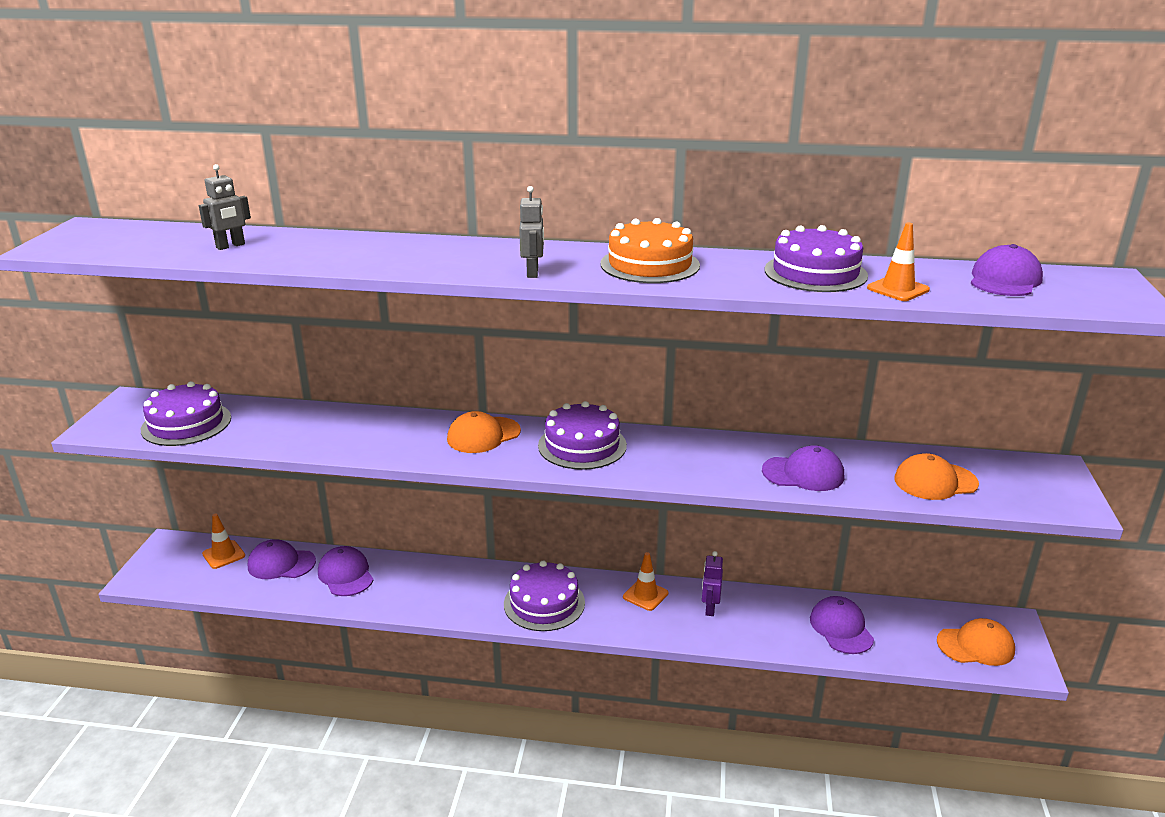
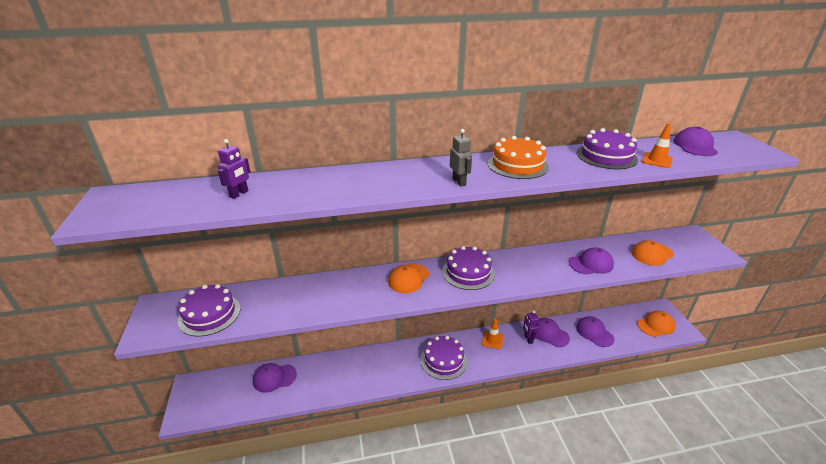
camera: 20 degrees left, 5 degrees up
(223, 555) = (233, 382): orange traffic cone -> none
(230, 246) = (239, 194): grey robot -> purple robot
(345, 575) = (319, 374): purple cap -> purple cap (549, 334)

